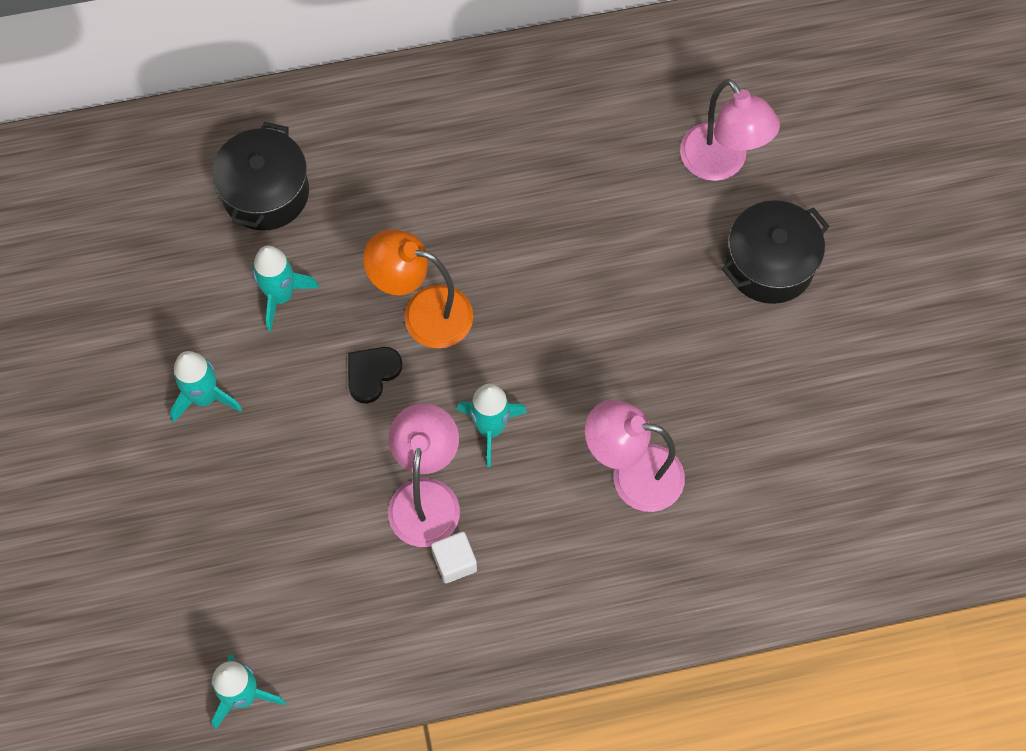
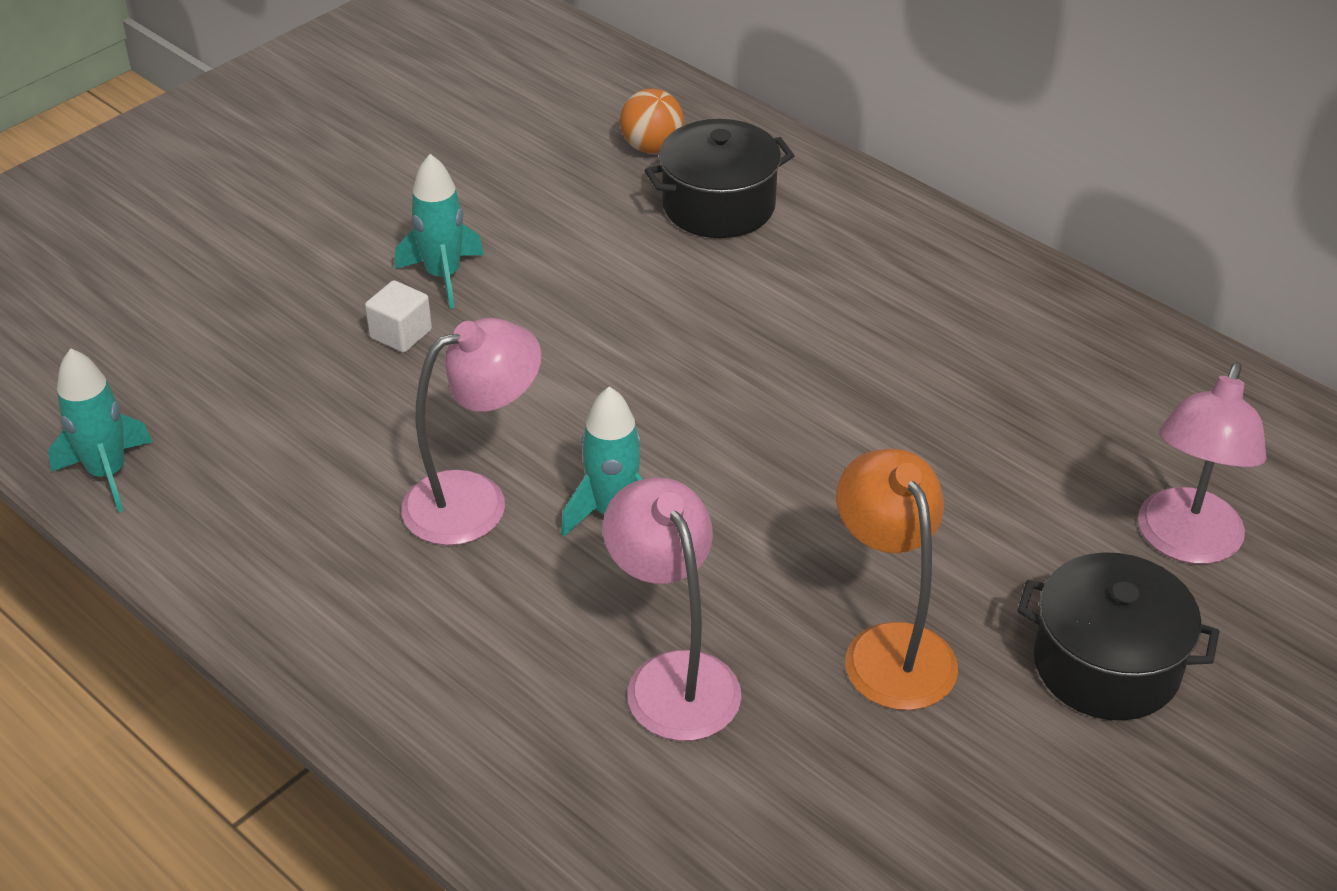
camera: 55 degrees right, 25 degrees down
(172, 191) = (652, 147): none -> orange ball
(281, 296) = (612, 272): turquoise rocket -> none
(372, 373) = (588, 381): black heart -> none
(423, 313) = (702, 384): orange lamp -> orange lamp (890, 647)
(454, 562) = (411, 567): white cube -> white cube (401, 334)

